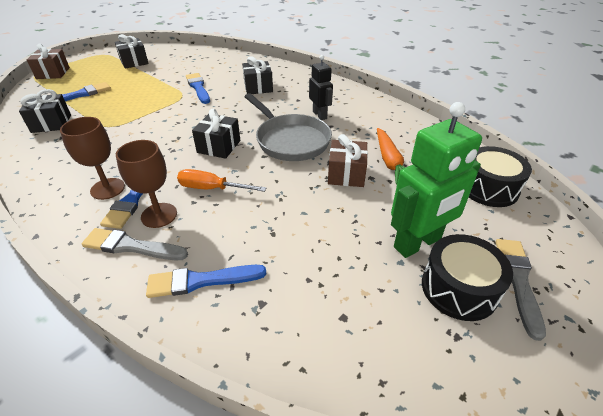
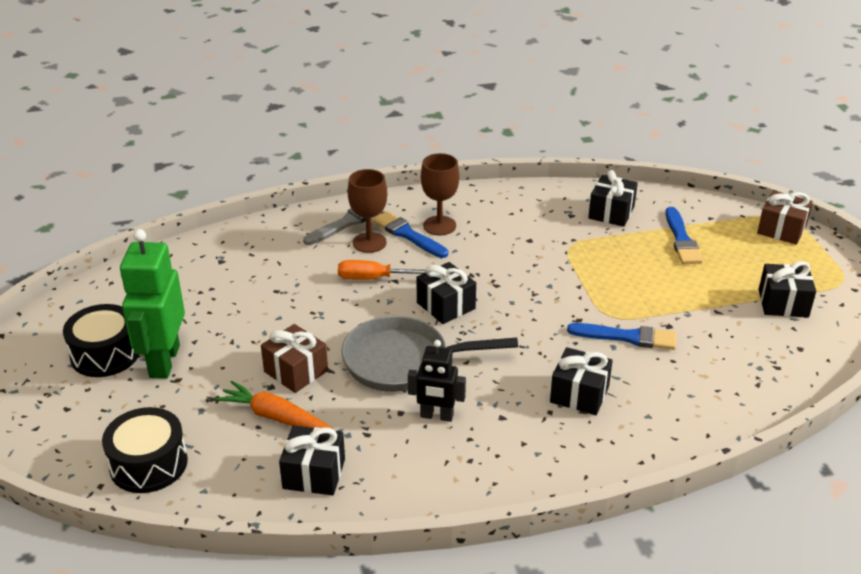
camera: 125 degrees right, 5 degrees down
(201, 281) = (272, 243): blue brush -> none
(212, 188) = (374, 278): orange screwdriver -> orange screwdriver turned 135 degrees counterclockwise
(405, 131) = (314, 474): none -> black gift
(518, 280) = (65, 390): grey brush -> none

